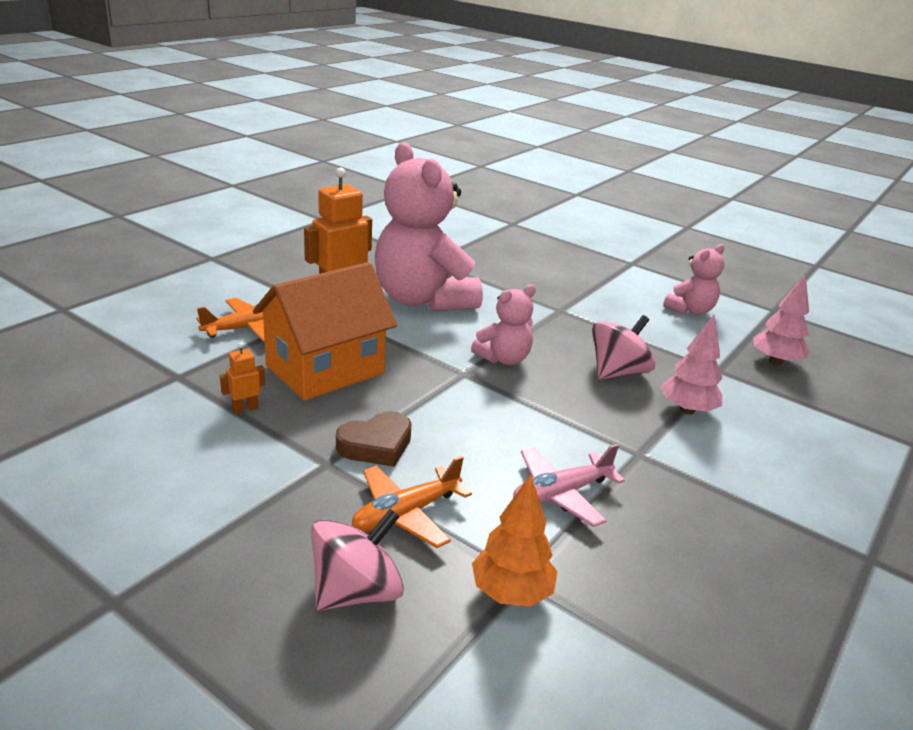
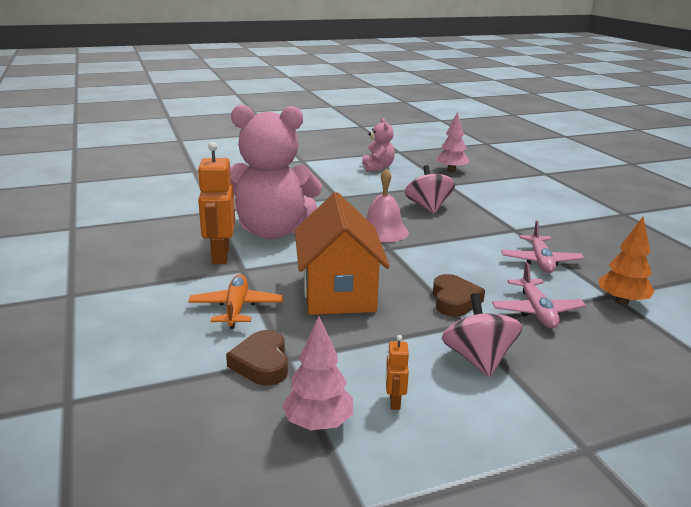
camera: 55 degrees left, 5 degrees down
(162, 367) = (262, 363): none -> brown heart
(245, 409) = (367, 338): orange robot -> orange robot (394, 401)
(356, 591) = (606, 347): pink spinning top -> pink spinning top (478, 359)
(406, 514) = (536, 311): orange plane -> pink plane
(503, 359) = (383, 231): pink teddy bear -> pink bell
(687, 410) = (481, 205): pink tree -> pink tree (318, 423)

